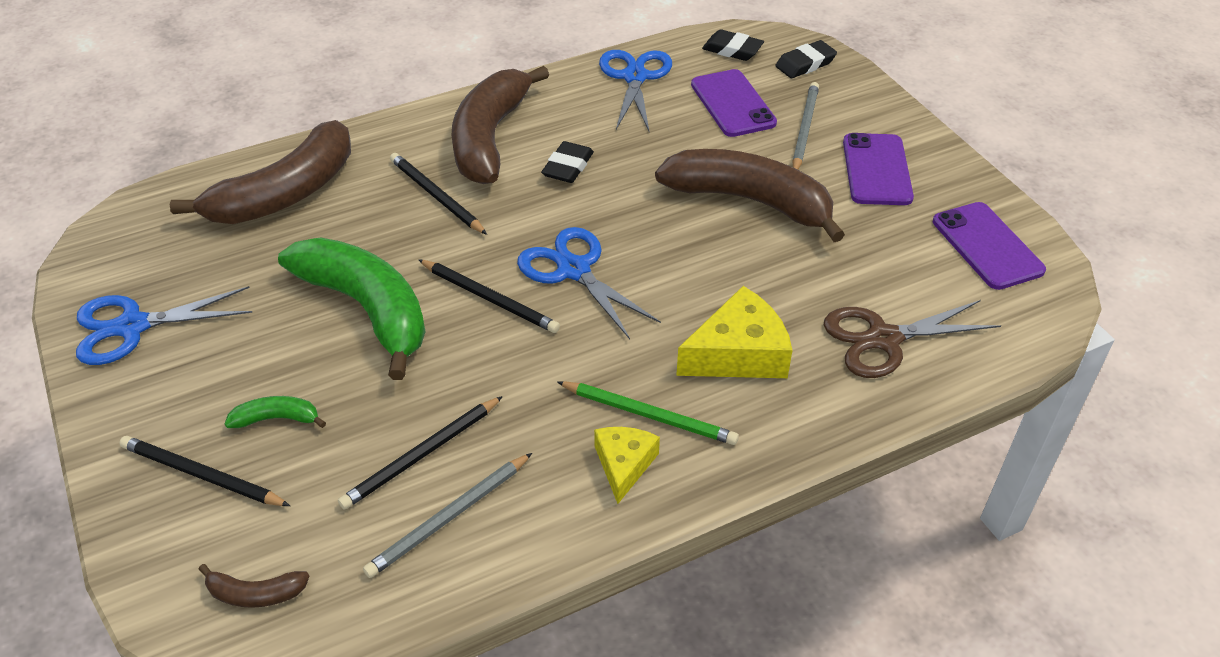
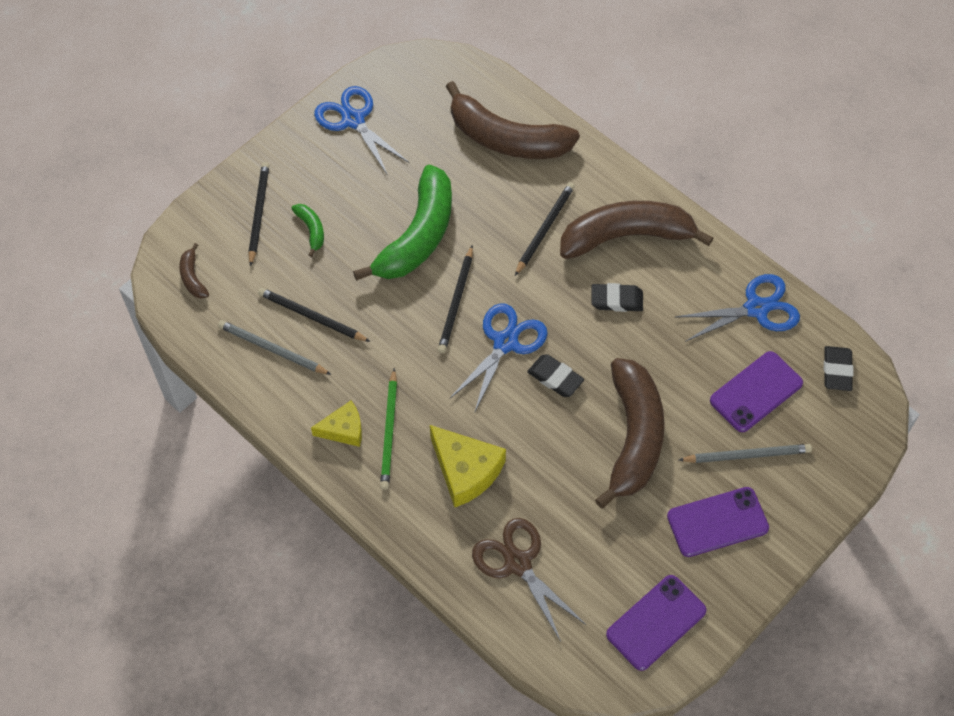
camera: 70 degrees right, 15 degrees up
(805, 64) = (846, 434): black eraser -> black eraser (555, 378)

